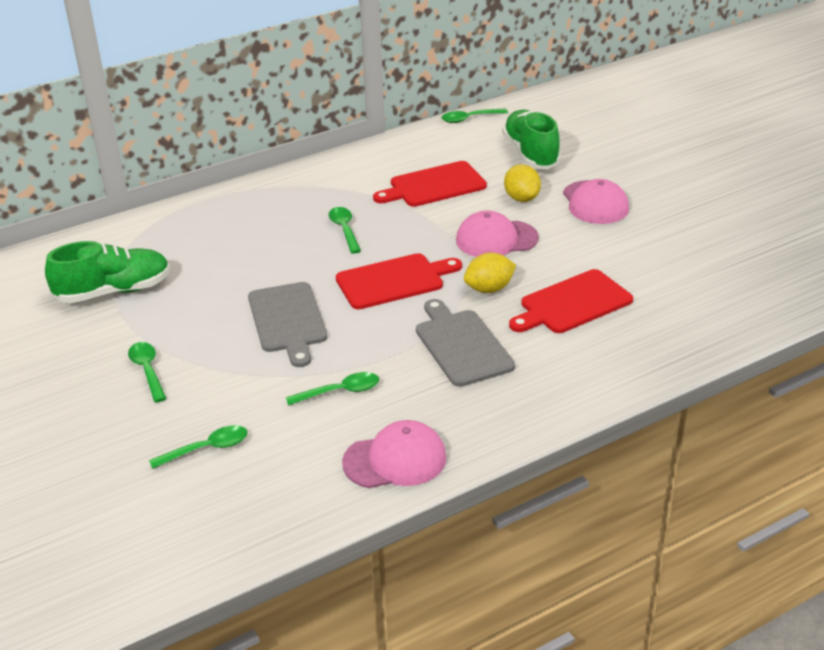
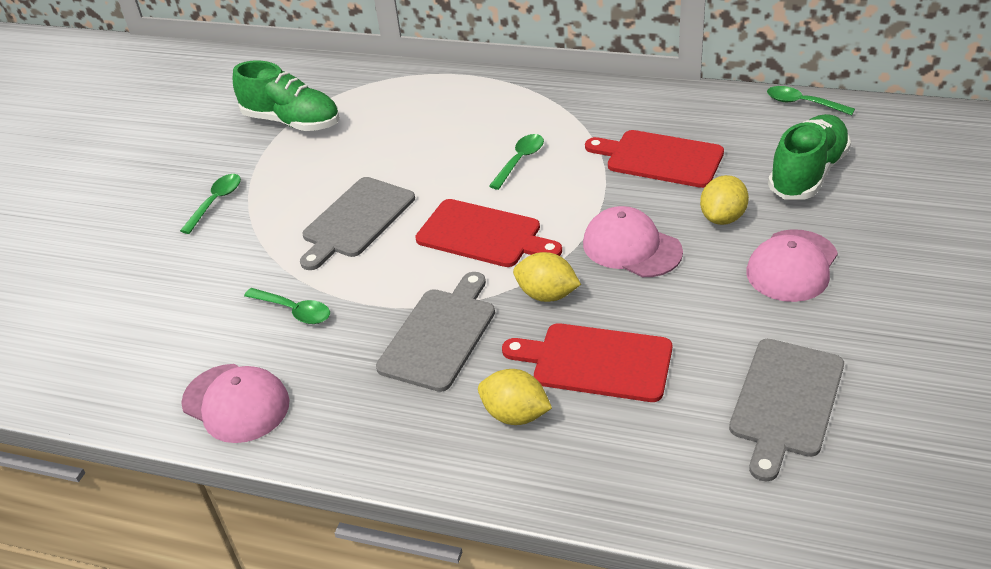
camera: 50 degrees right, 5 degrees up
(207, 449) = (153, 294): green spoon -> none
(573, 354) = (515, 415): none -> yellow lemon
(689, 264) = (785, 402): none -> grey cutting board

